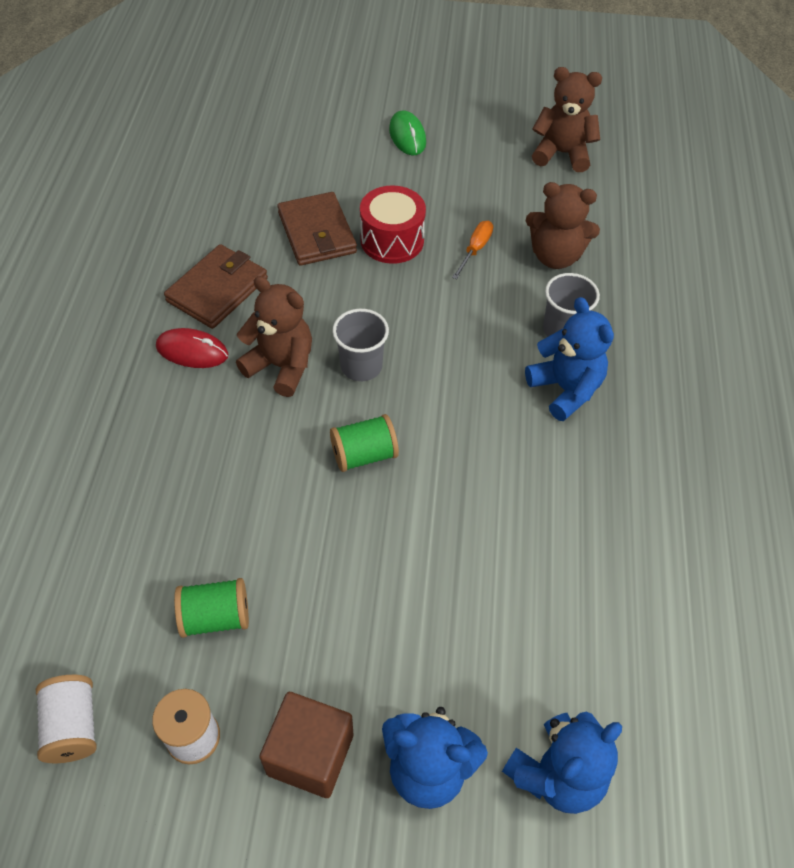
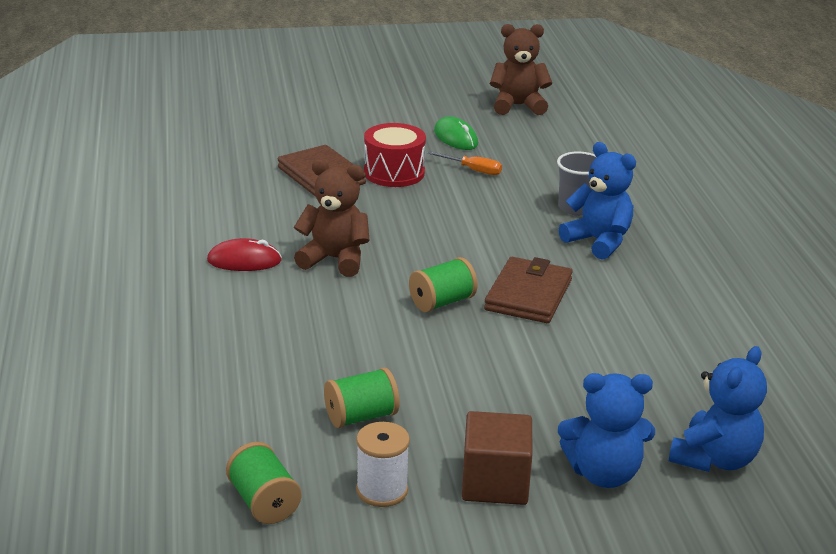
camera: 15 degrees left, 25 degrees down
(73, 726) = (264, 502): white spool -> green spool
(217, 290) = (246, 221): brown wallet -> brown wallet (528, 295)
(361, 366) = (409, 250): grey cup -> none
(407, 136) = (372, 109): green mouse -> green mouse (455, 138)
(475, 249) = (473, 170): orange screwdriver -> orange screwdriver turned 105 degrees clockwise
(555, 256) = (546, 166): brown teddy bear -> none

